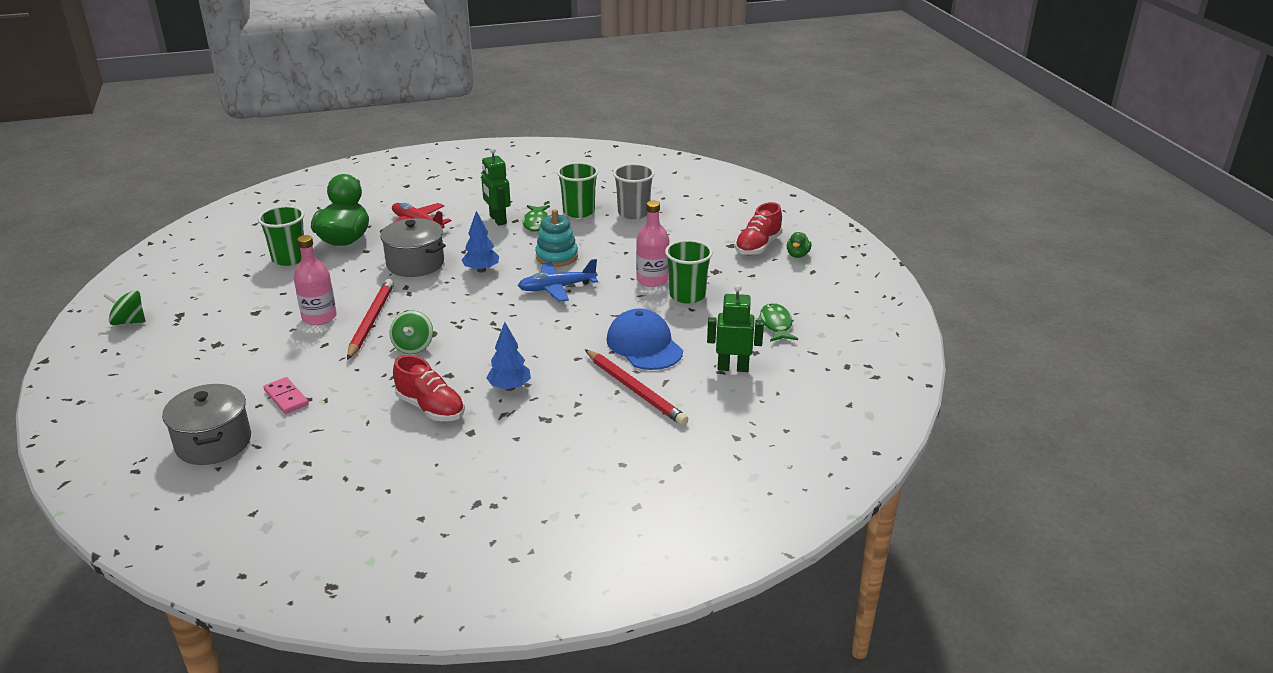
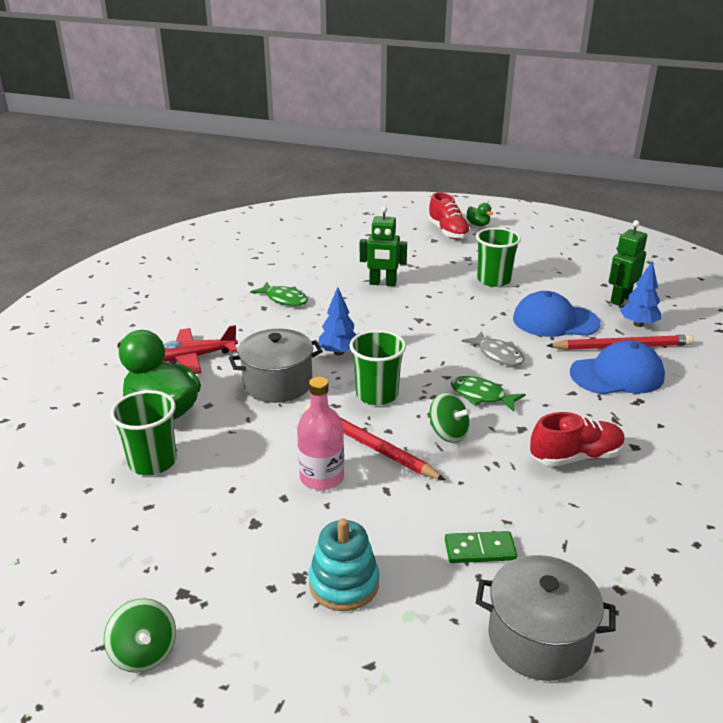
camera: 55 degrees left, 0 degrees up
(129, 322) = (144, 652): green spinning top -> green spinning top turned 75 degrees counterclockwise
(286, 397) = (480, 550): pink domino -> green domino
(497, 220) = (250, 315): green robot -> green robot (382, 283)
(509, 387) = (572, 402): blue tree -> blue tree (638, 324)
(551, 334) = (497, 355): none -> grey fish
(556, 256) = (361, 310): turquoise stacking toy -> turquoise stacking toy (344, 583)
(556, 288) = (418, 327): blue plane -> none
(579, 211) = (291, 275): green cup -> green cup (377, 394)
(580, 398) = (617, 375): none -> blue cap
(633, 213) = (328, 255): grey cup -> none
(652, 279) = (452, 284): pink bottle -> none
(776, 324) = (571, 265): green fish -> green fish (481, 396)

